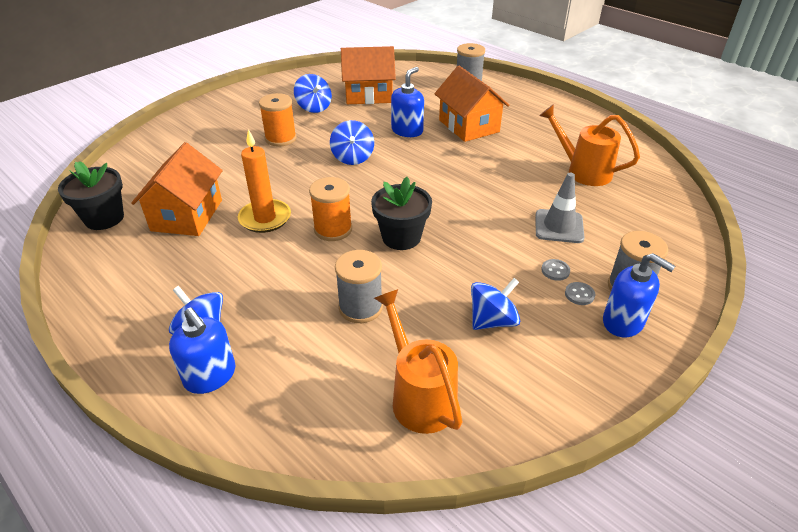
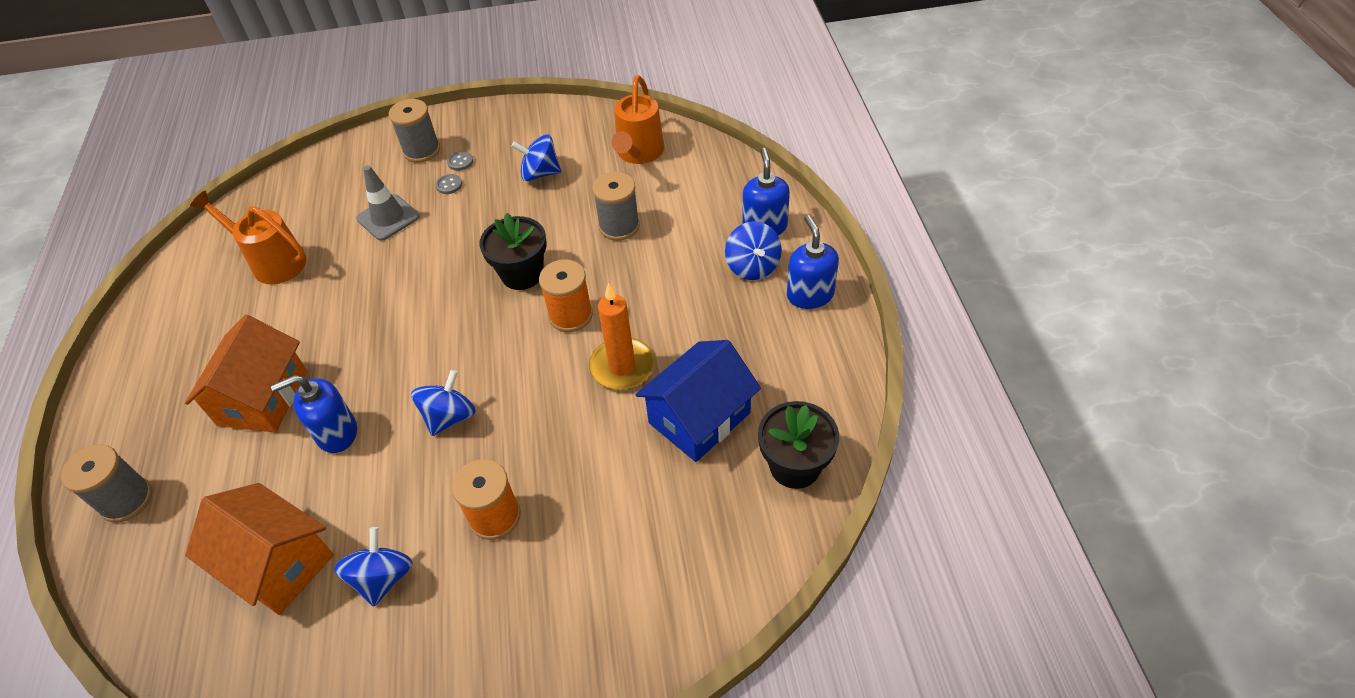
camera: 140 degrees left, 10 degrees up
(187, 215) = (699, 418): orange house -> blue house
(583, 171) = (273, 262): orange watering can -> orange watering can turned 135 degrees clockwise
(623, 322) = (462, 134): blue soap dispenser -> blue soap dispenser (810, 295)

